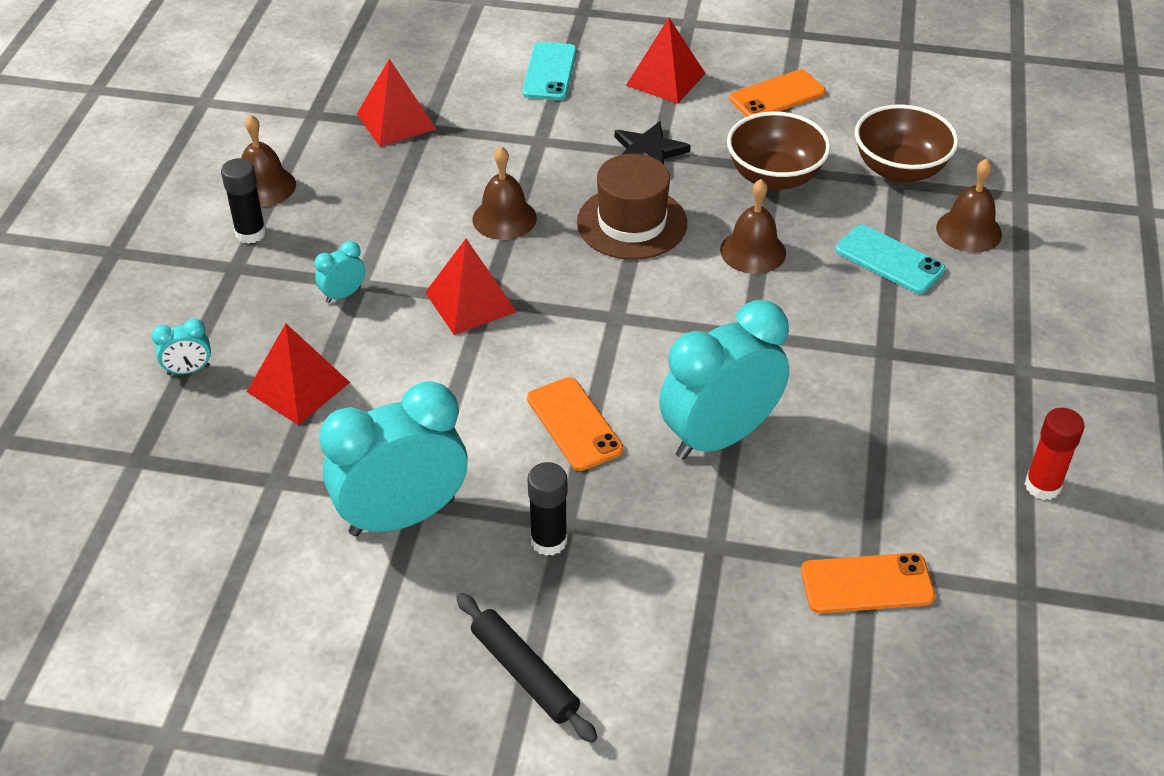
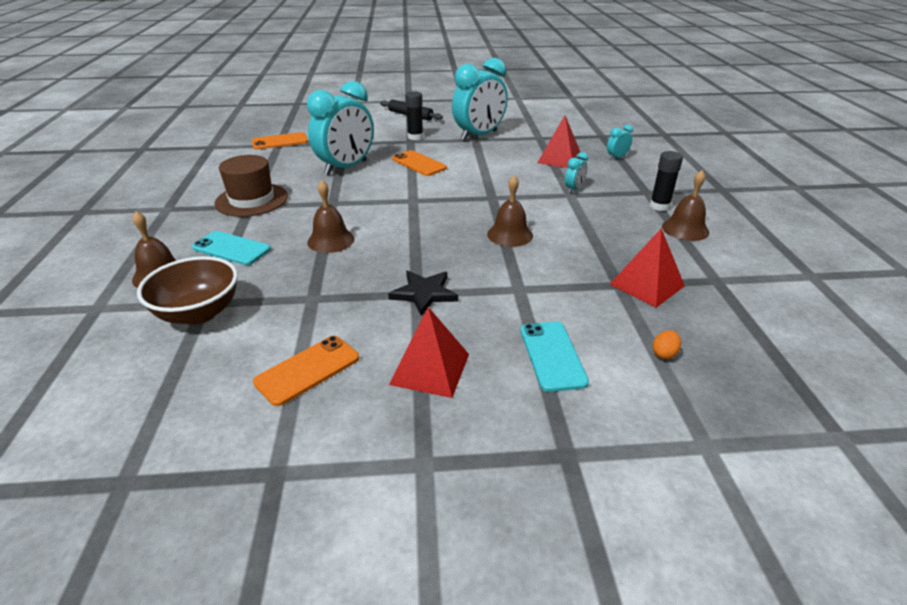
camera: 165 degrees right, 10 degrees down
(448, 57) = (664, 354): none -> orange egg
(470, 302) = (500, 195): red pyramid -> none
(632, 223) = (420, 244): brown hat -> brown hat (252, 200)
(774, 177) = (313, 290): brown bowl -> none
(1042, 486) = (184, 172): red glue stick -> none

